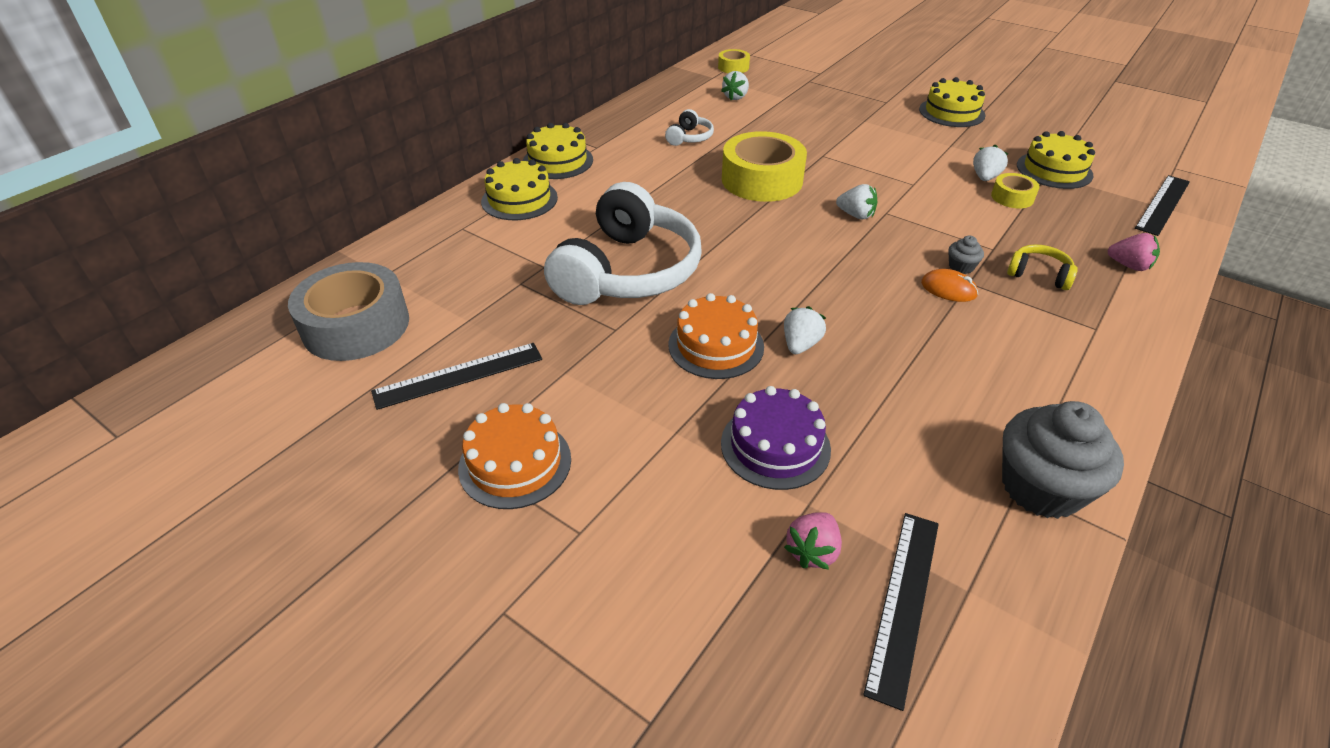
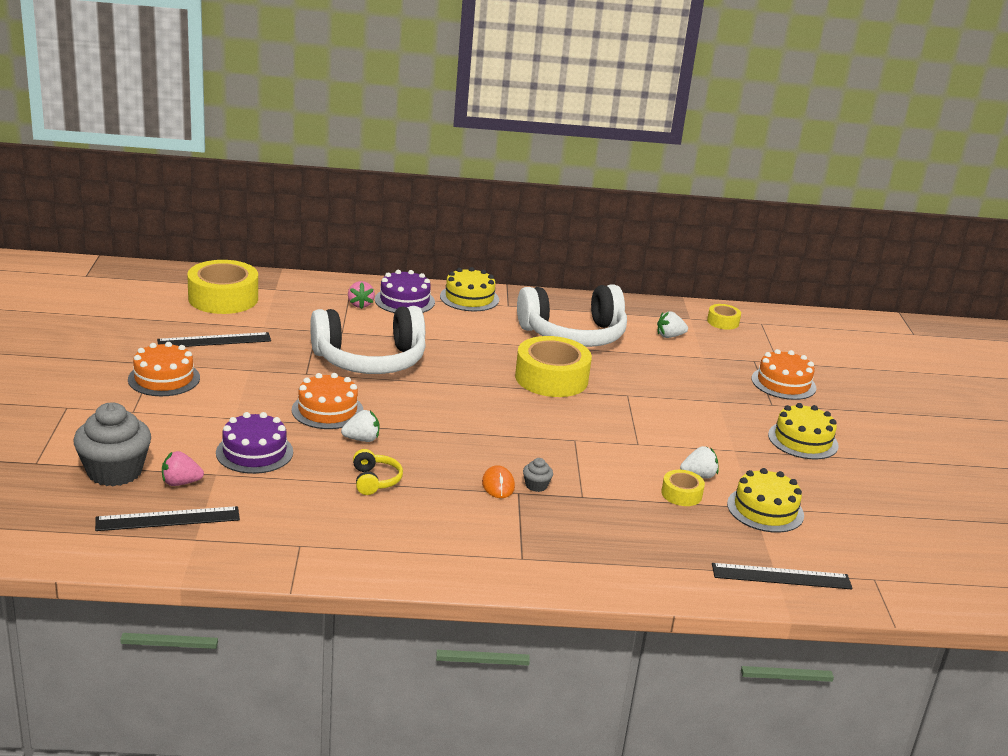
camera: 50 degrees right, 15 degrees down
(356, 325) = (223, 298): grey tape -> yellow tape
(458, 375) = (214, 340): black ruler -> black ruler turned 45 degrees counterclockwise
(519, 199) = (404, 301): yellow cake -> purple cake
(689, 137) = (573, 335): white headphones -> white headphones, size x2.43
(856, 84) = (783, 383): none -> orange cake
(856, 215) = (553, 427): white strawberry -> none
(1038, 275) = (569, 522): yellow headphones -> yellow headphones (375, 480)
(1041, 487) = (308, 554): grey cupcake -> grey cupcake (115, 472)
(1129, 266) = (640, 566): pink strawberry -> pink strawberry (360, 304)

